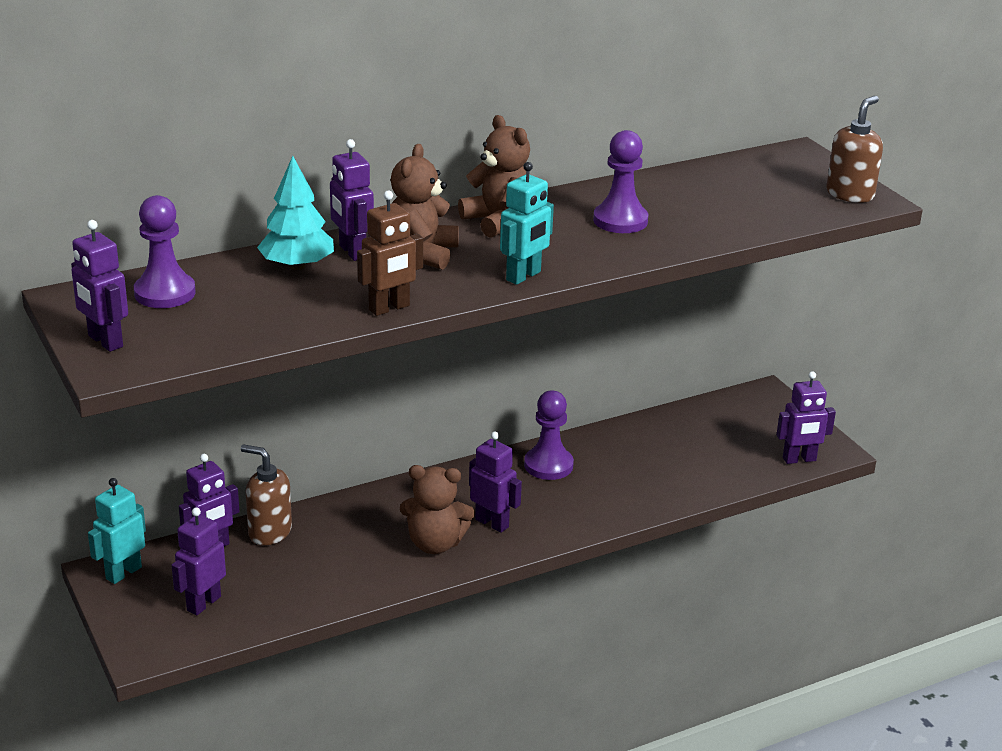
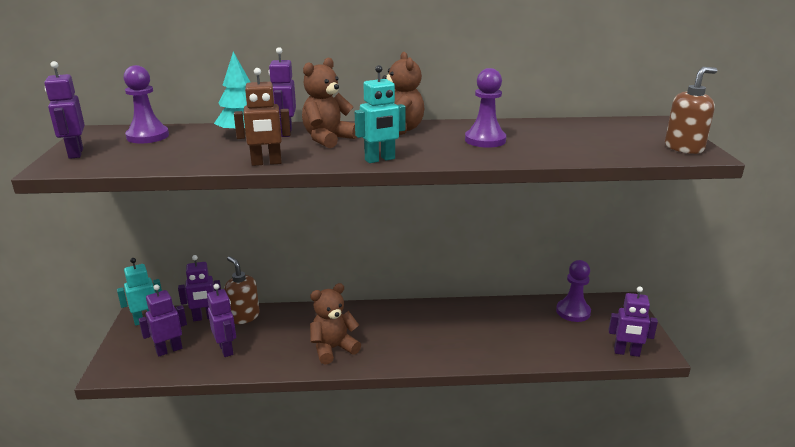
camera: 25 degrees right, 5 degrees down
(435, 544) = (333, 348): brown teddy bear -> brown teddy bear turned 120 degrees clockwise
(492, 523) = (379, 344): purple robot -> purple robot (226, 349)
(548, 465) = (442, 316): purple pawn -> purple pawn (573, 312)

